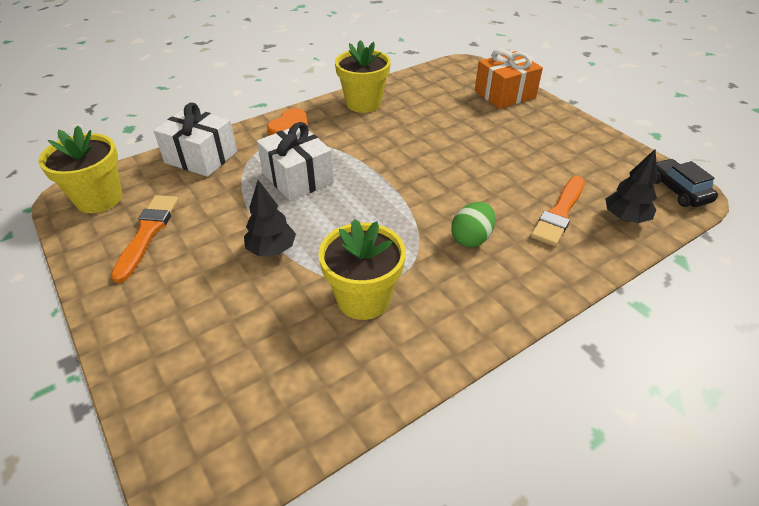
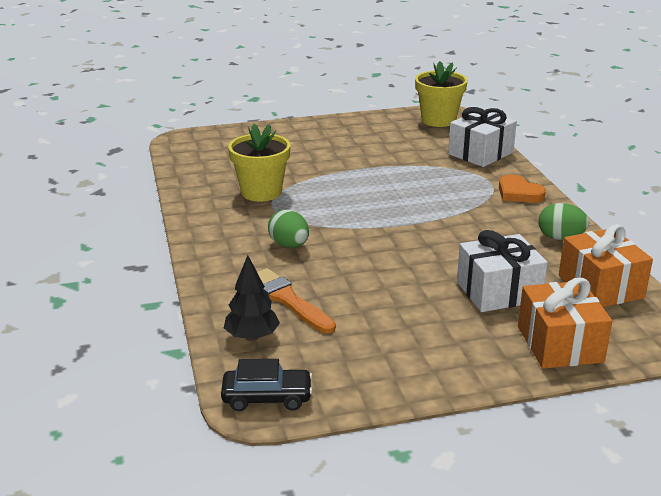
camera: 110 degrees right, 15 degrees down
(147, 233) = (386, 133): orange brush -> none
(271, 249) = (337, 169): black tree -> none
(298, 178) = (426, 187): white gift -> white gift (498, 291)
(363, 103) = (560, 238): yellow flower pot -> green egg
(424, 85) = (600, 286): none -> orange gift

